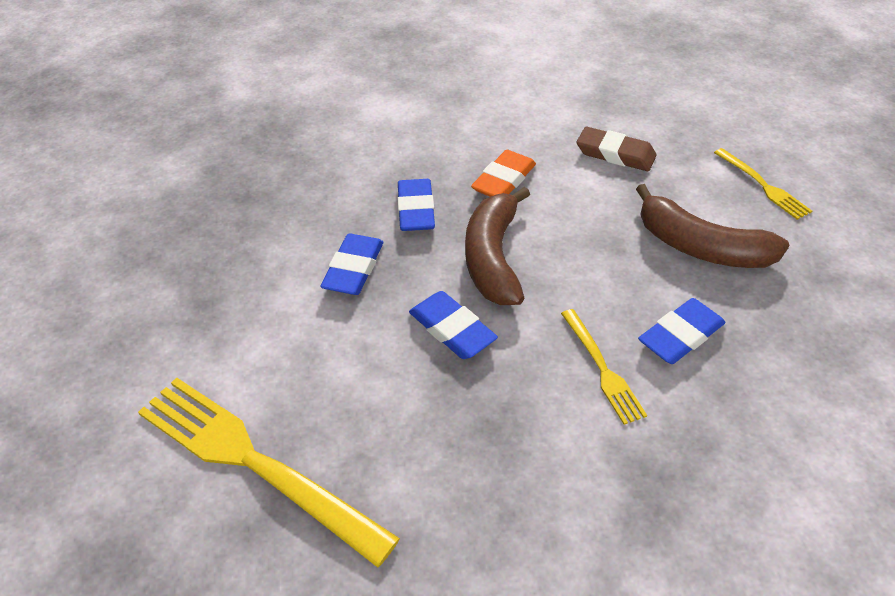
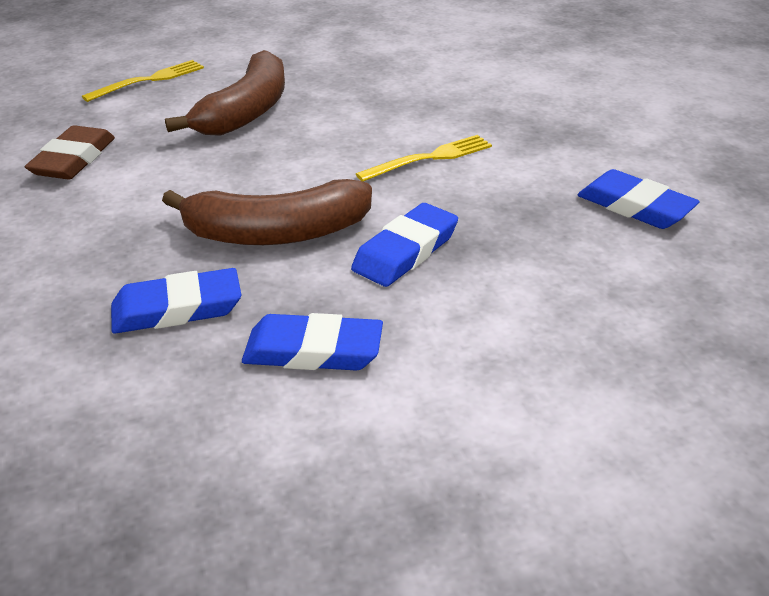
camera: 100 degrees left, 10 degrees down
(252, 461) = (672, 378): yellow fork -> none
(504, 180) = (115, 237): orange eraser -> none
(680, 335) = (373, 122): blue eraser -> blue eraser (635, 206)

